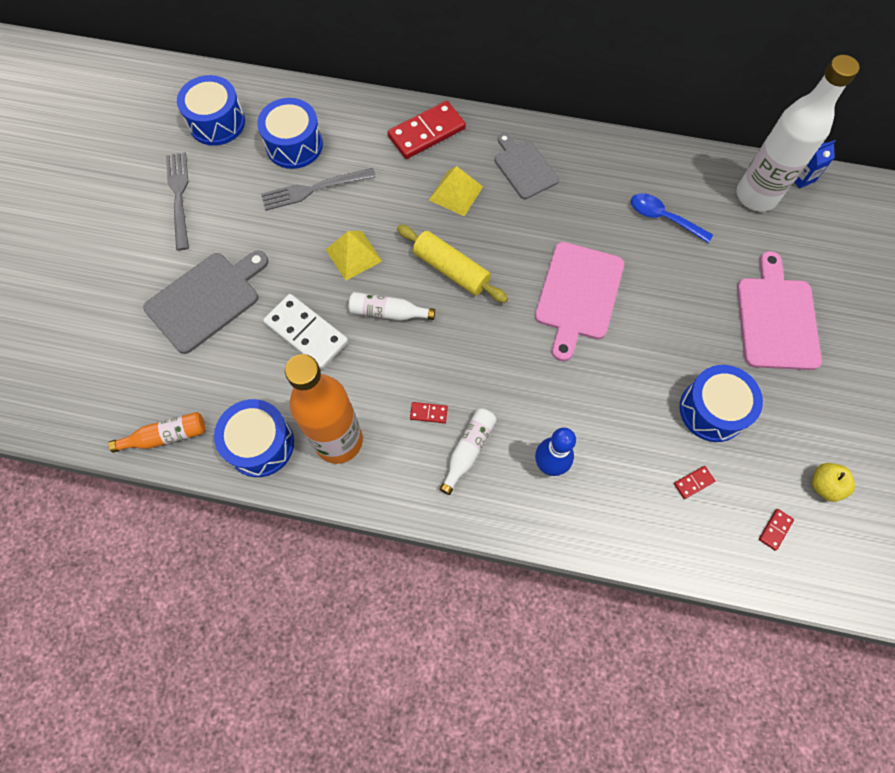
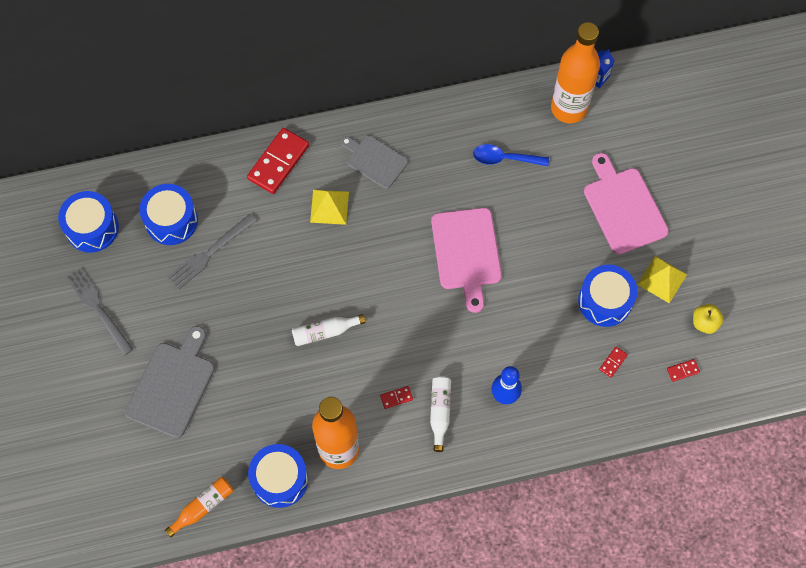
camera: 25 degrees left, 0 degrees up
(306, 333) = (269, 377): white domino -> none
(353, 255) = (273, 296): yellow pyramid -> yellow pyramid (662, 279)
(451, 269) = (357, 274): yellow rolling pin -> none
(756, 196) = (568, 108): white bottle -> orange bottle
(775, 529) = (683, 371): red domino -> red domino turned 60 degrees clockwise

